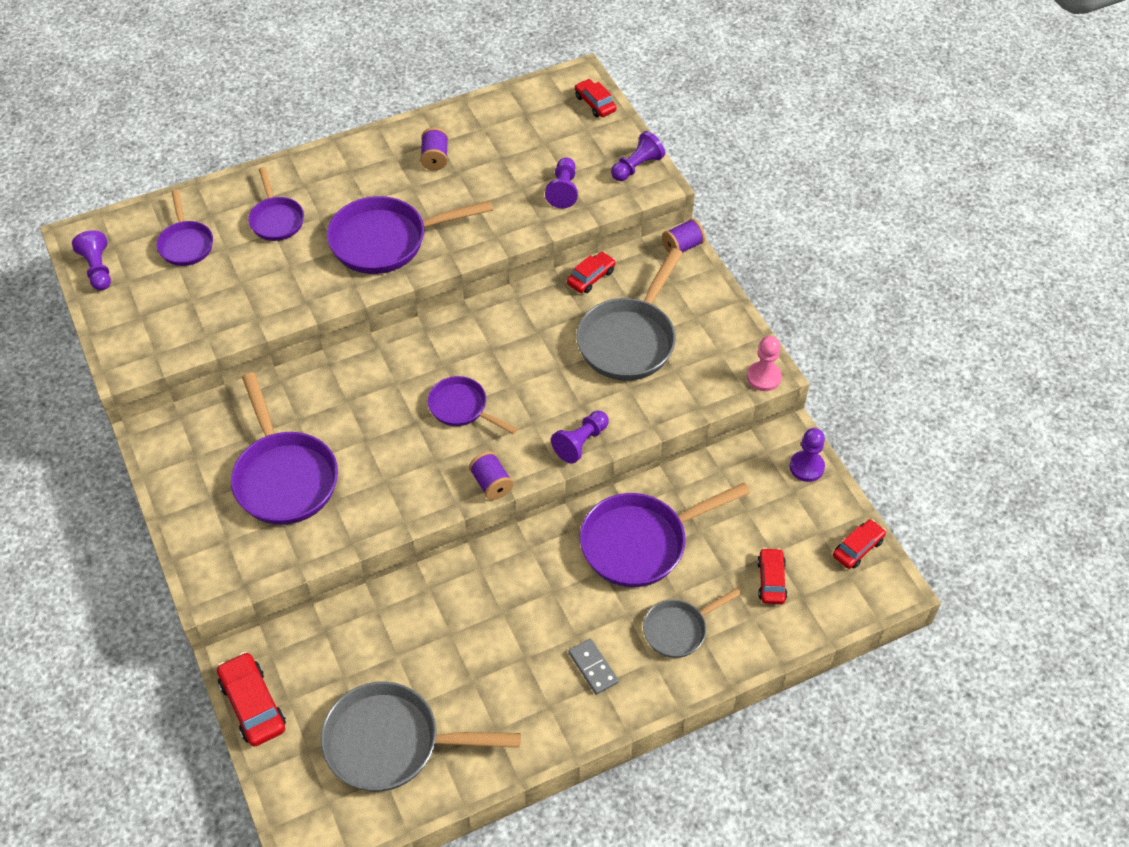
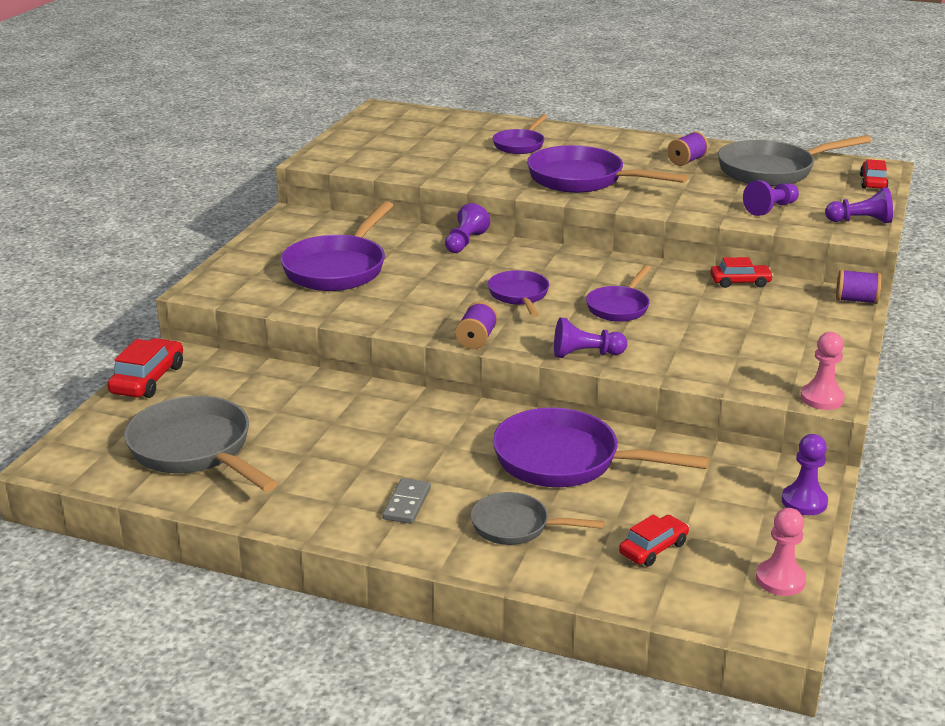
camera: 45 degrees right, 25 degrees down
(98, 269) = (371, 123): purple pawn -> purple pawn (465, 242)
(186, 244) = (442, 133): purple pan -> purple pan (619, 307)
(629, 339) = (721, 324): grey pan -> grey pan (772, 171)
(858, 548) = (780, 580): red car -> pink pawn

